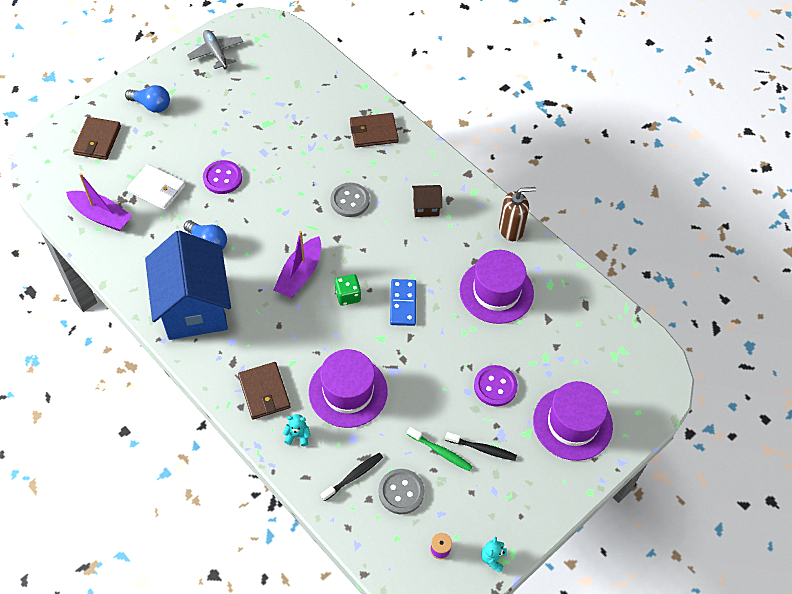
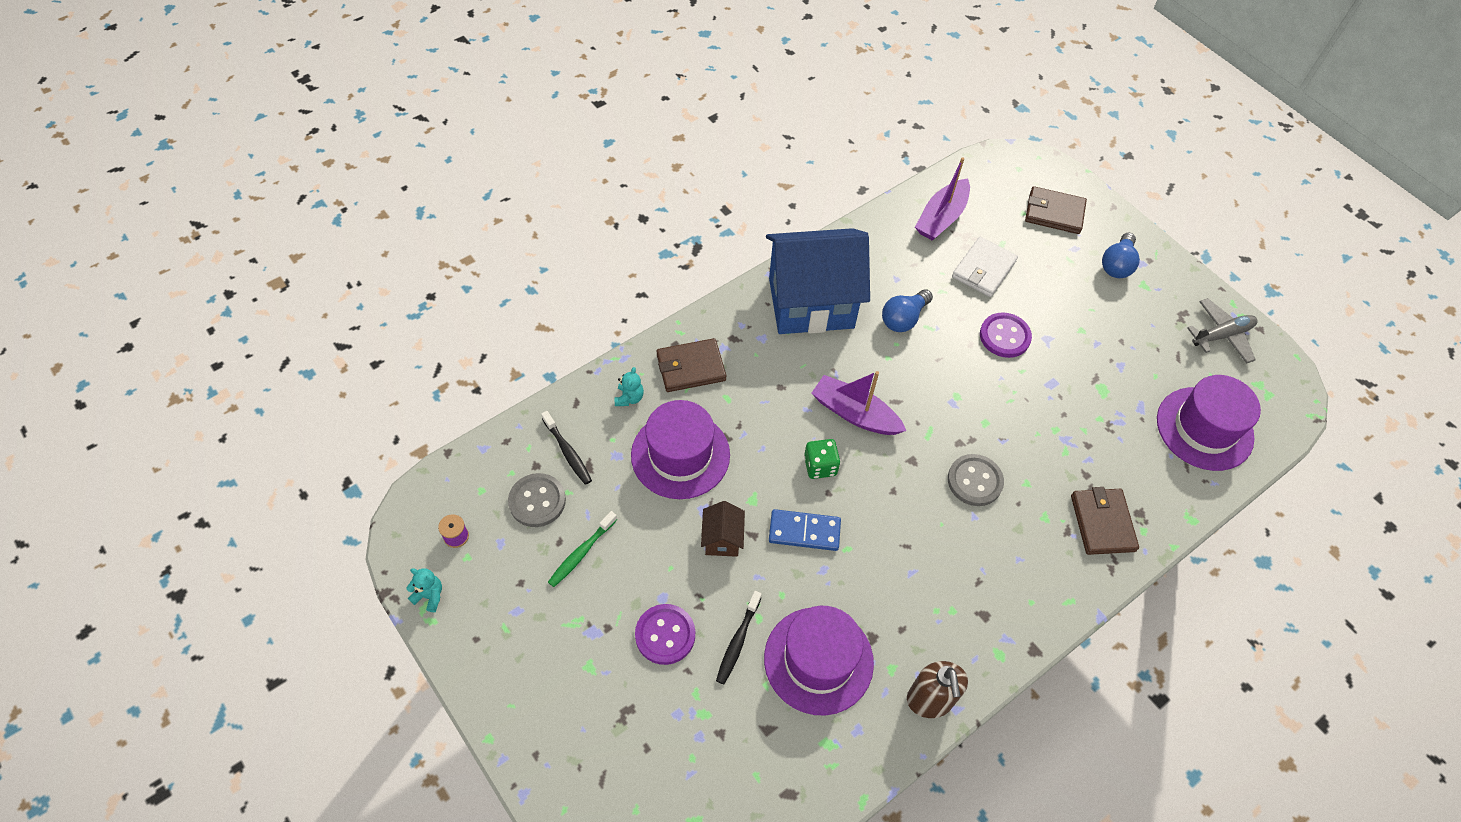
camera: 95 degrees right, 0 degrees up
(426, 207) = (967, 580): brown house -> brown house (722, 539)
(482, 449) = (576, 604): black toothbrush -> black toothbrush (738, 641)
(572, 423) = (594, 733): purple hat -> purple hat (1204, 428)

